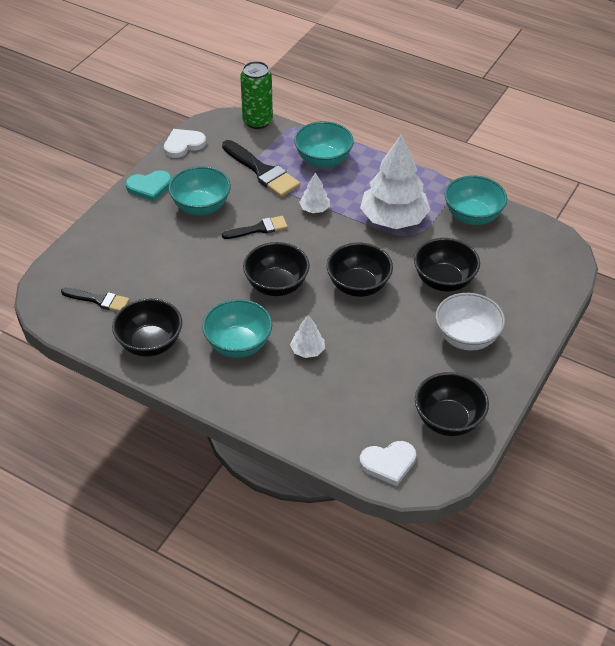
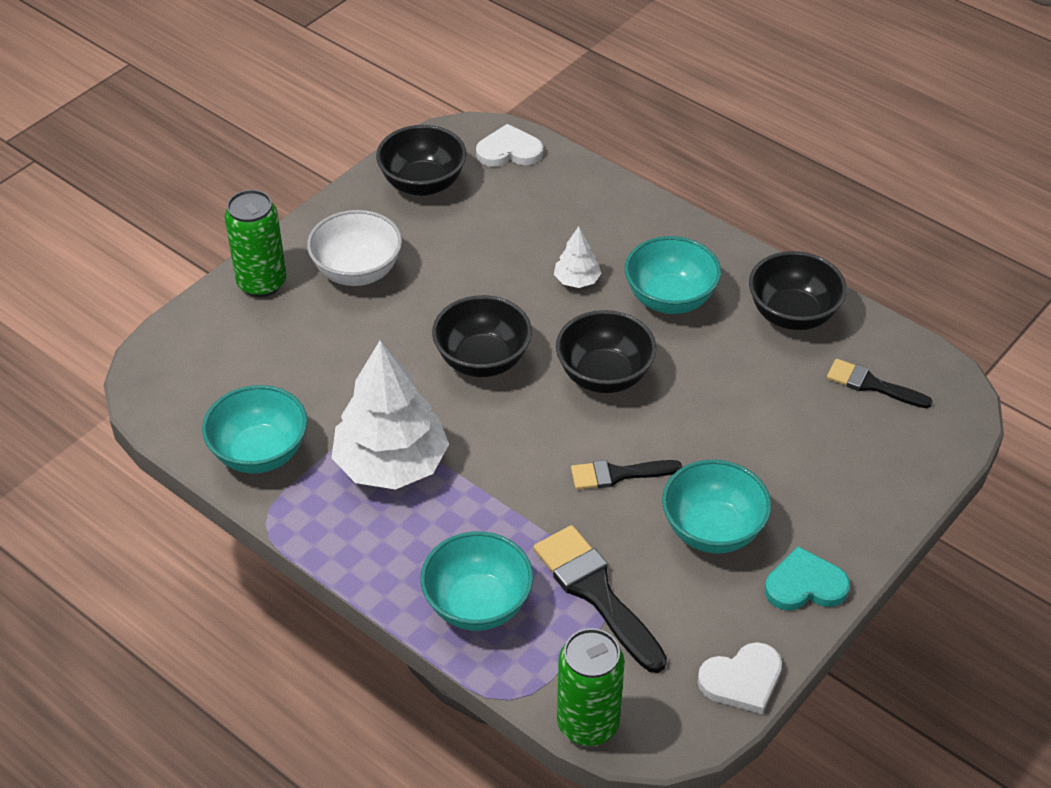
camera: 170 degrees left, 0 degrees up
(314, 209) = (518, 500): white tree -> none
(444, 280) = (354, 352): black bowl -> none
(529, 321) = (262, 283): none -> green can

